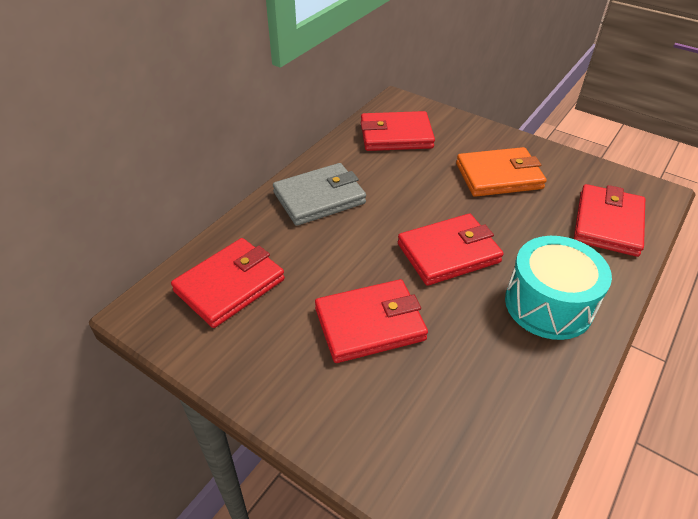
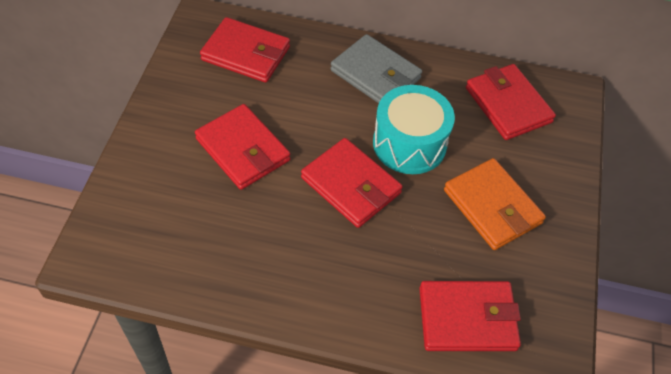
camera: 65 degrees right, 10 degrees up
(548, 304) = (319, 274): turquoise drum -> turquoise drum (409, 144)

